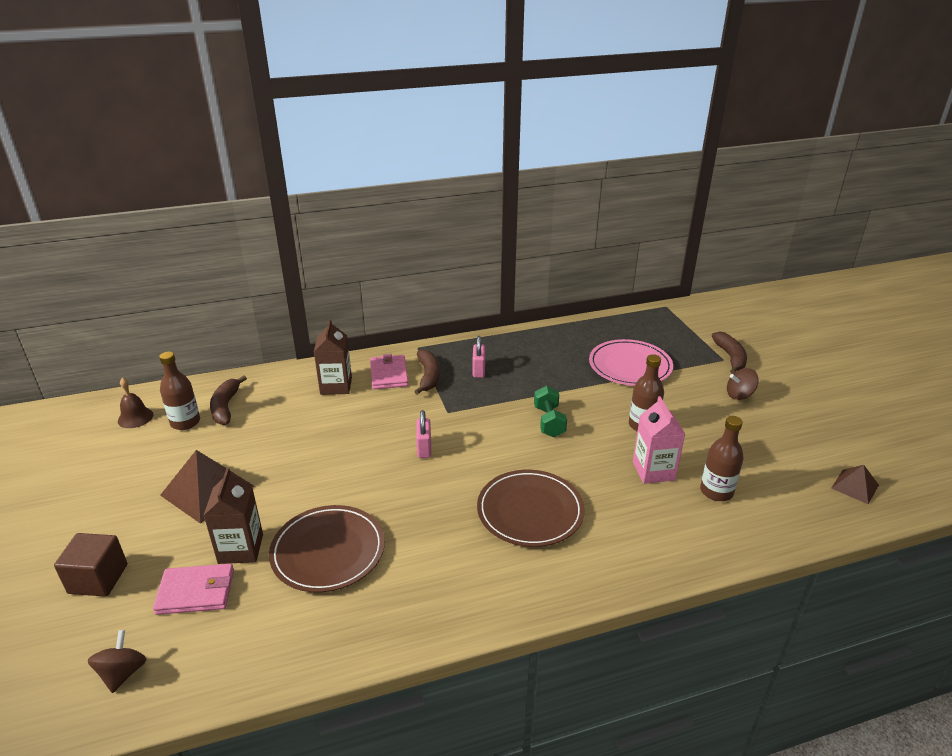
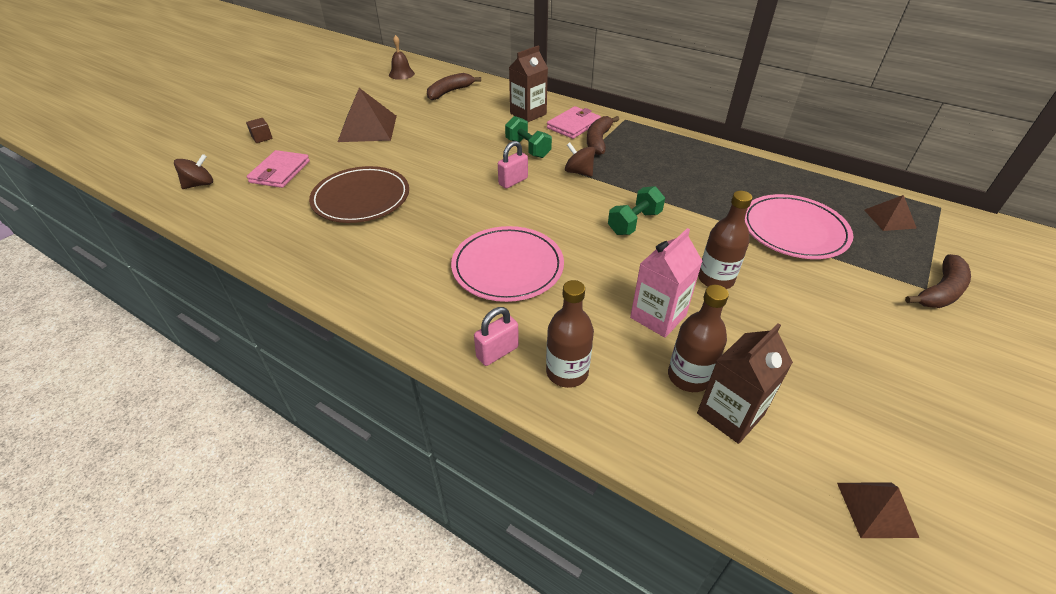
camera: 50 degrees right, 10 degrees up
(98, 579) = (262, 138): brown cube -> brown cube, size x0.54
(185, 422) = (418, 89): brown bottle -> brown bottle (567, 372)
(196, 592) = (280, 172): pink wallet -> pink wallet turned 60 degrees clockwise
(241, 549) = (330, 166): brown carton -> brown carton (730, 414)
(388, 415) = (528, 148): none -> green dumbbell
(428, 376) = (598, 141): brown banana -> brown banana turned 150 degrees clockwise
(478, 370) = (643, 157): pink padlock -> pink padlock (497, 352)
(530, 511) = (507, 267): brown plate -> pink plate
(657, 328) = (889, 218): none -> brown pyramid
(739, 395) = (883, 327): brown spinning top -> brown spinning top (579, 172)

